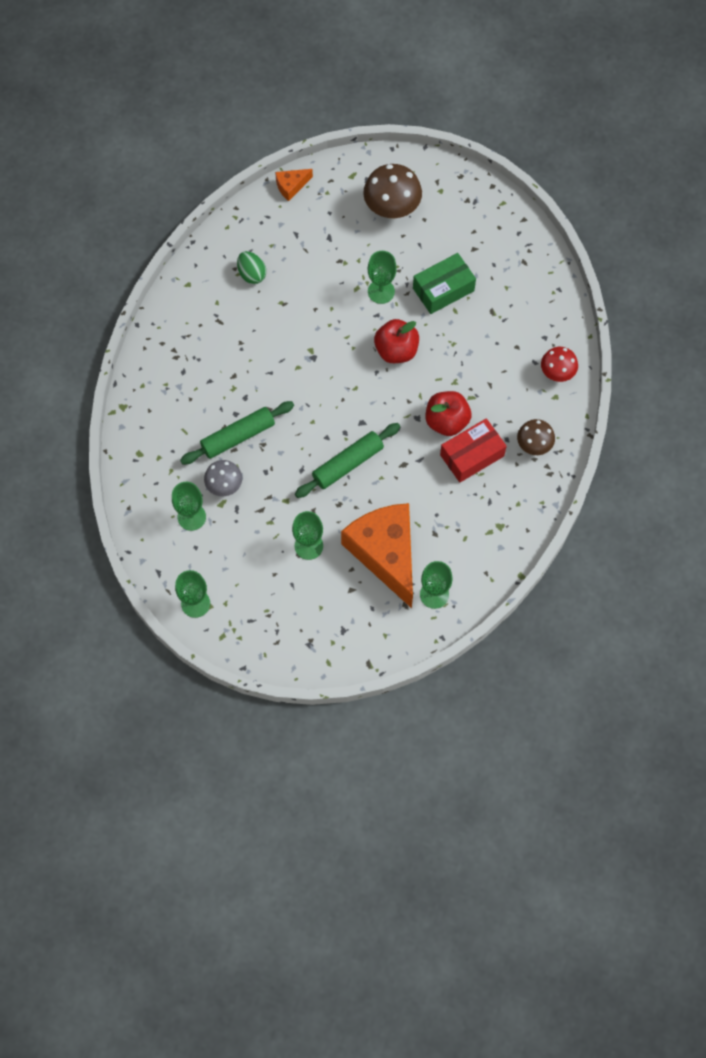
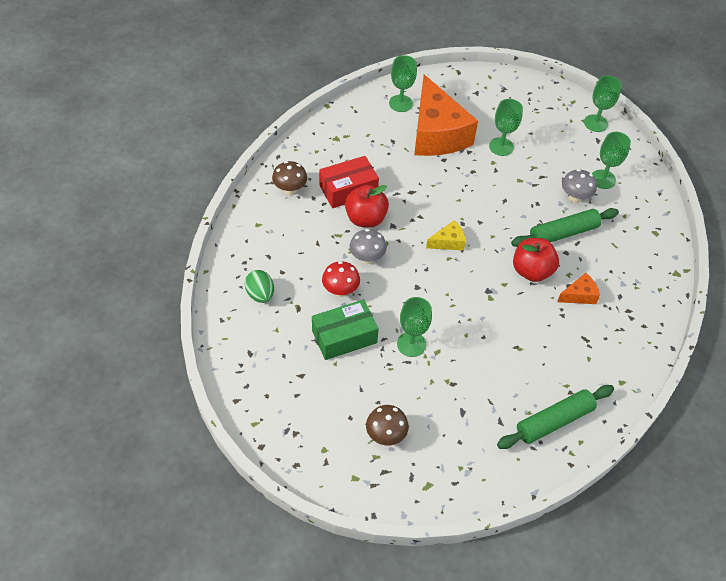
camera: 175 degrees left, 15 degrees down
(252, 274) = (551, 383): green egg -> green egg (260, 294)
(291, 186) = (503, 482): orange cheese -> orange cheese (579, 295)
(348, 464) = (462, 198): green rolling pin -> green rolling pin (554, 421)
(357, 406) = (448, 242): none -> yellow cheese
(392, 209) = (386, 435): brown mushroom -> brown mushroom, size x0.61
(396, 350) = (404, 285): red apple -> red apple (531, 271)
(437, 374) = (367, 258): none -> grey mushroom
(557, 373) = (249, 243): red mushroom -> red mushroom (340, 291)

